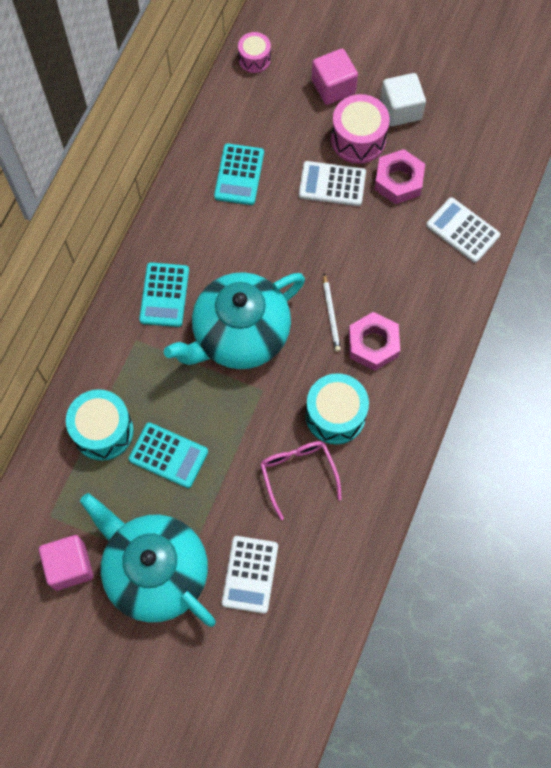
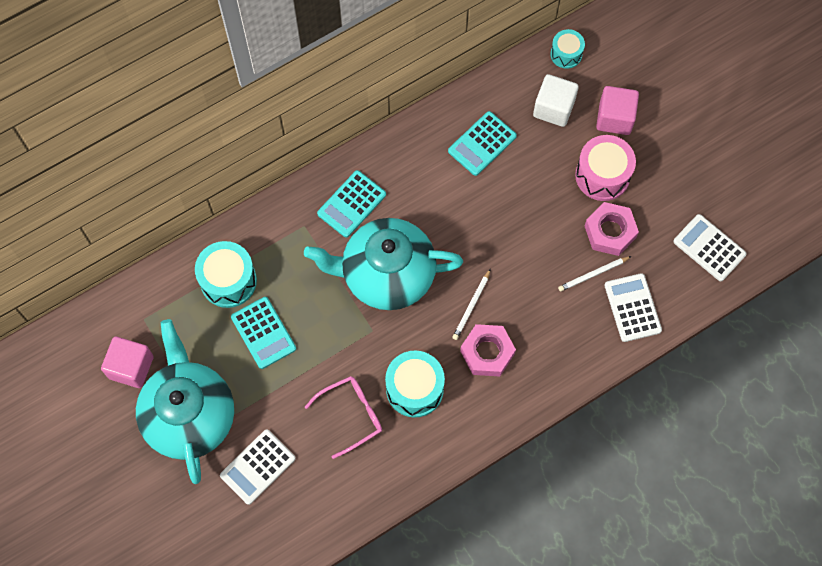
camera: 35 degrees right, 0 degrees up
(254, 59) = (566, 54): pink drum -> turquoise drum
(298, 474) = (351, 415): pink glasses -> pink glasses turned 45 degrees clockwise
(332, 184) = (552, 199): white calculator -> white calculator (709, 248)
(400, 110) = (657, 173): white cube -> white cube (553, 108)
(411, 224) = (593, 274): none -> white pencil

